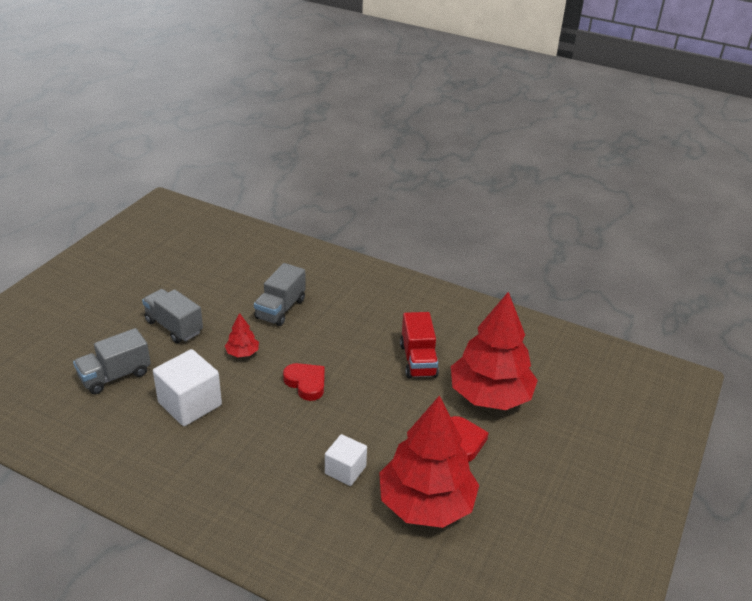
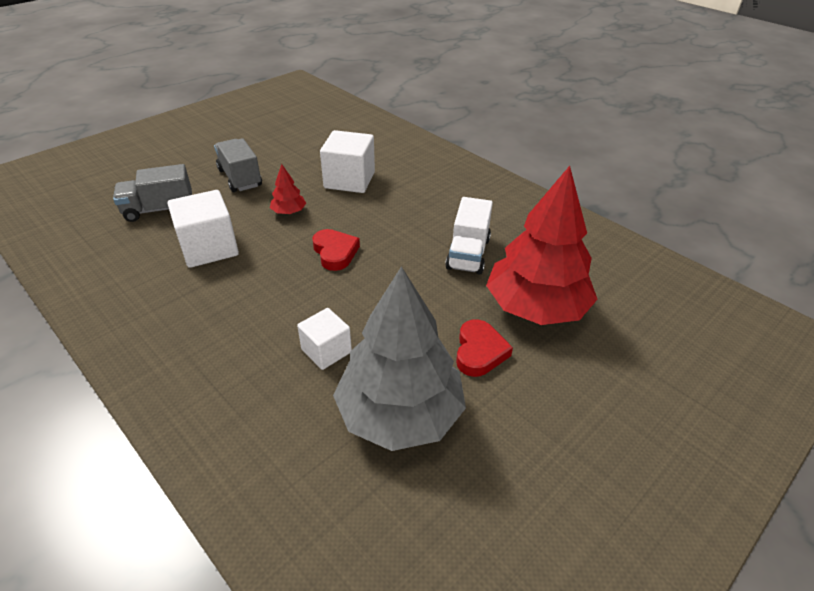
camera: 20 degrees right, 5 degrees up
(280, 309) = (349, 180): grey truck -> white cube
(418, 360) = (468, 253): red truck -> white truck
(426, 503) = (400, 413): red tree -> grey tree

